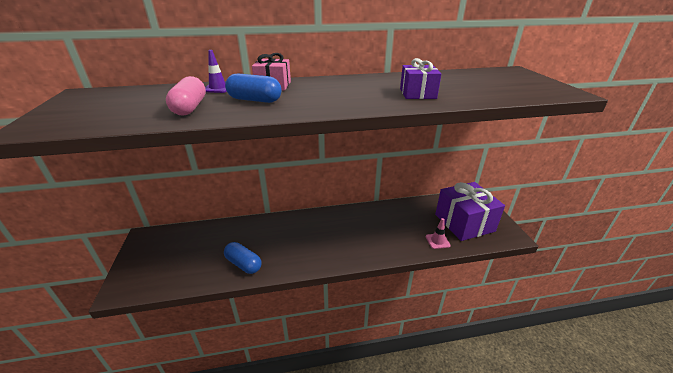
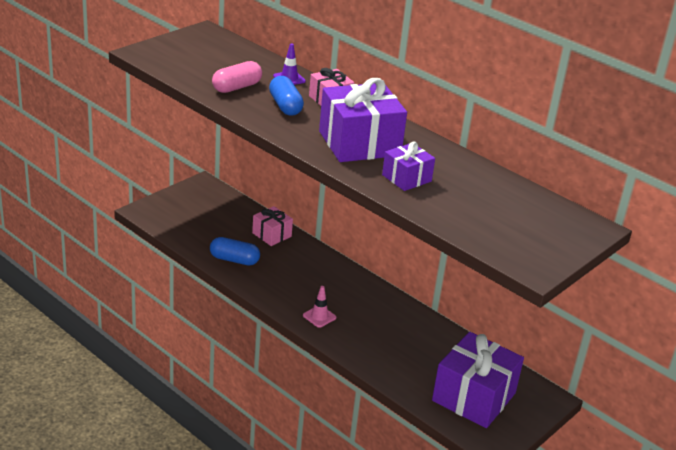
camera: 50 degrees right, 0 degrees up
(240, 230) = (272, 235): none -> pink gift
(243, 264) = (234, 260): blue capsule -> blue capsule turned 75 degrees counterclockwise
(349, 93) = (359, 143): none -> purple gift
(437, 241) = (410, 381): pink traffic cone -> pink traffic cone (319, 316)

